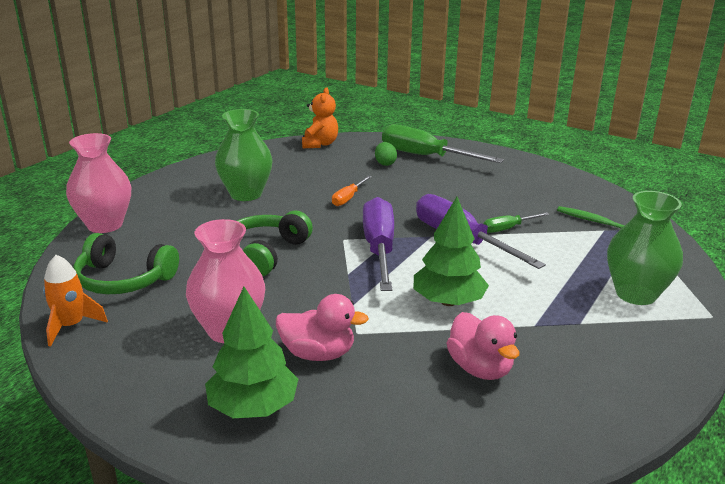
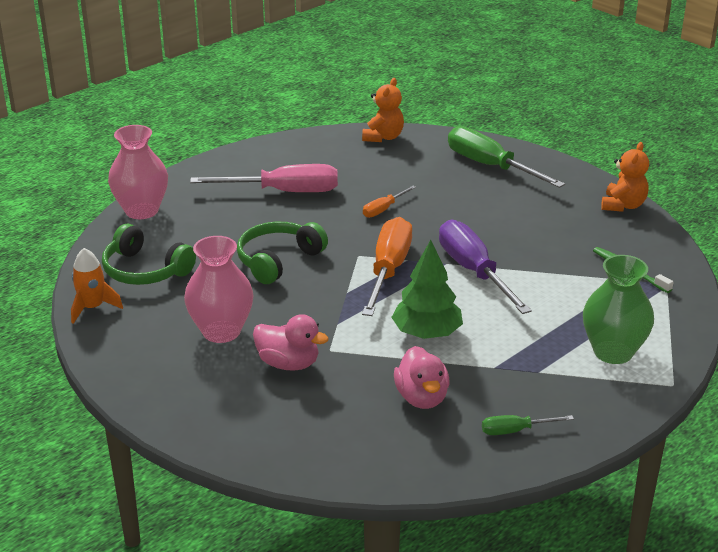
camera: 15 degrees right, 5 degrees up
(246, 194) = (283, 192): green vase -> pink screwdriver
(253, 407) = (219, 399): green tree -> none
(379, 249) = (388, 270): purple screwdriver -> orange screwdriver
(385, 163) = (442, 170): green egg -> none
(508, 228) = (529, 265): green screwdriver -> green screwdriver (515, 431)
(556, 173) = (623, 205): none -> orange teddy bear

